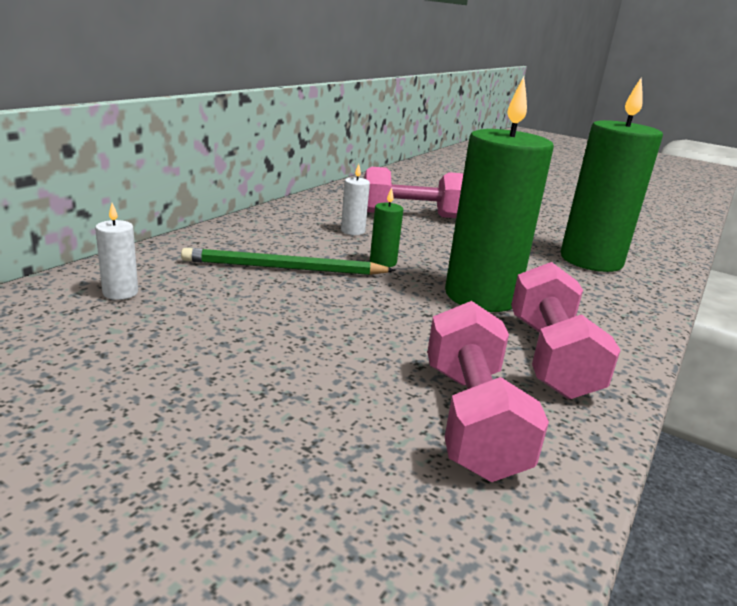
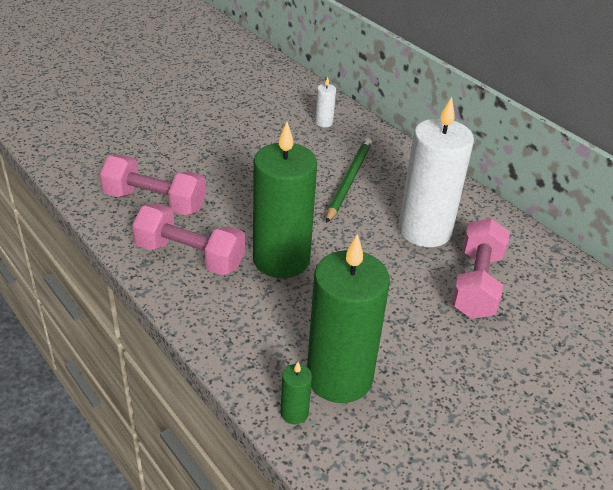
camera: 110 degrees right, 15 degrees up
(353, 231) = (424, 230): white candle -> white candle, size x2.48
(383, 262) = (353, 228): green candle -> green candle (294, 413)

